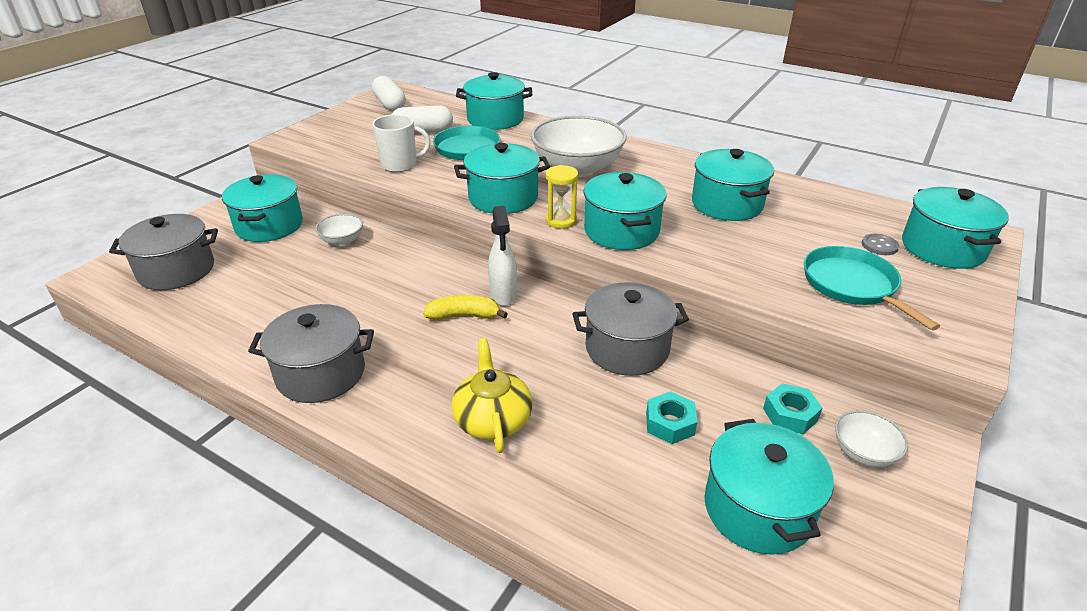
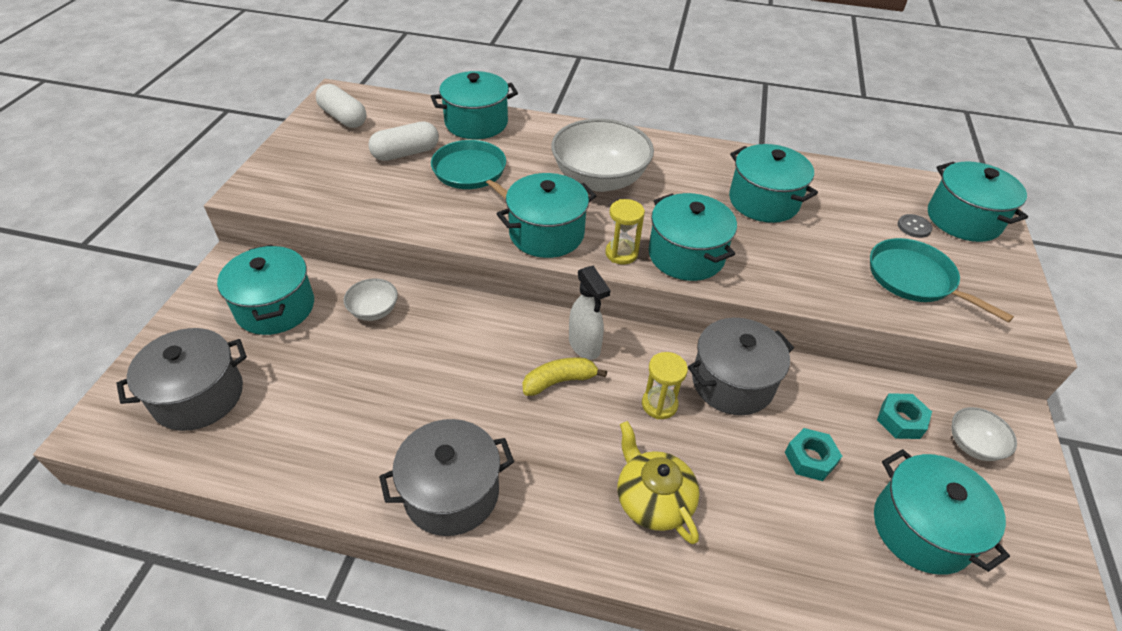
camera: 20 degrees left, 10 degrees up
(400, 165) = (408, 207): white mug -> none
(545, 350) = (659, 404): none -> yellow hourglass

